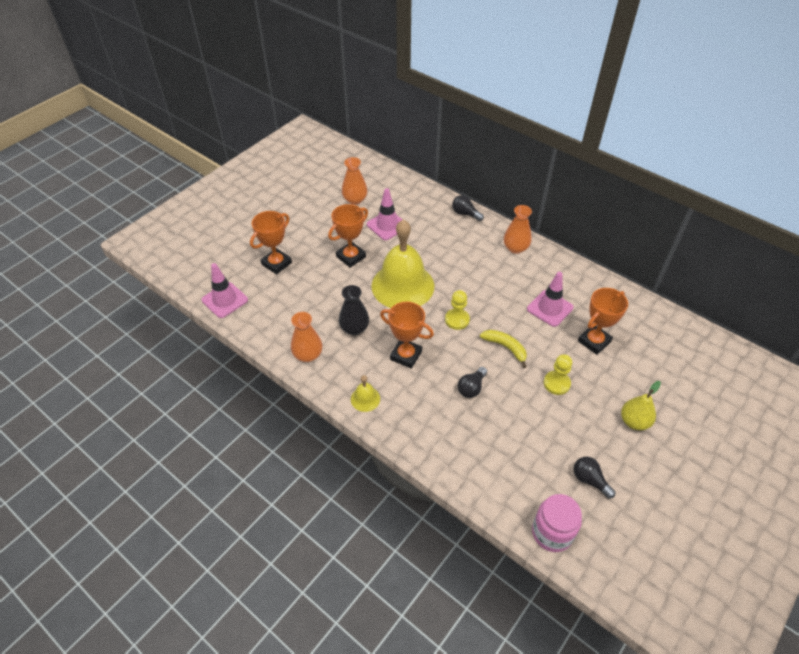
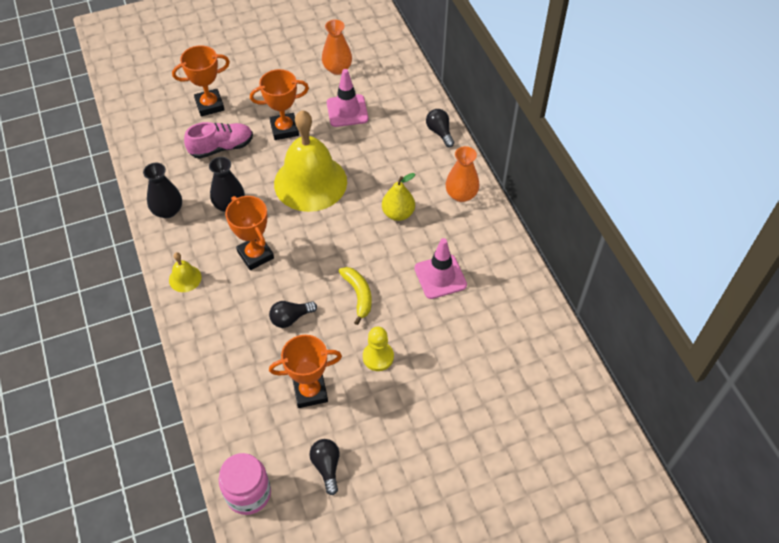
camera: 30 degrees right, 5 degrees up
(225, 300) = (136, 121): pink traffic cone -> none
(308, 355) = (168, 210): orange vase -> black vase
(312, 290) = (221, 147): none -> pink shoe
(457, 320) = (334, 243): yellow pawn -> none
(594, 341) = (456, 334): orange trophy -> orange trophy (310, 391)
(634, 421) = (423, 436): yellow pear -> yellow pear (398, 213)

